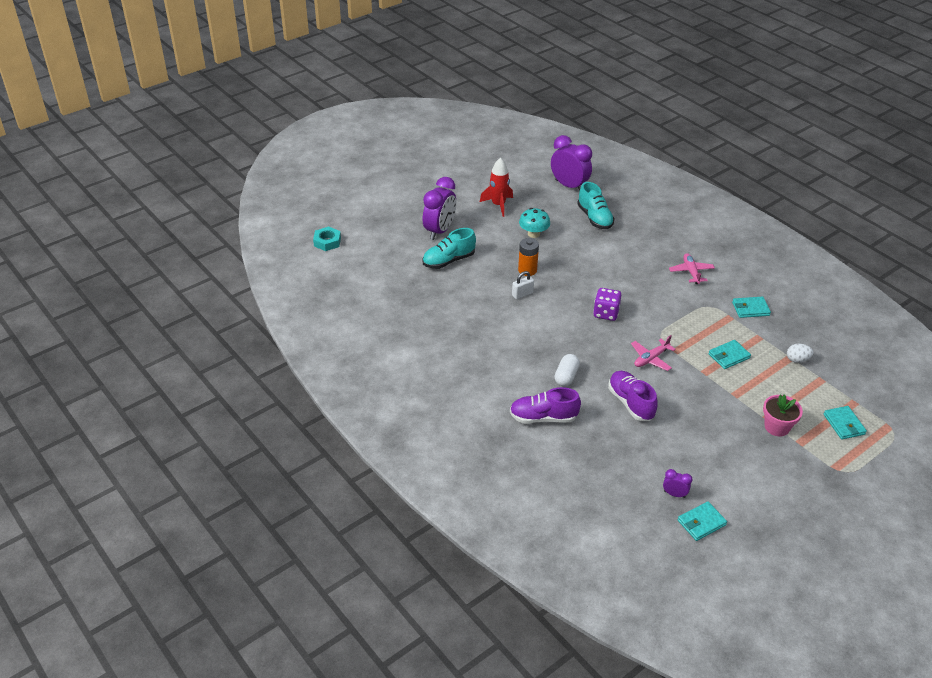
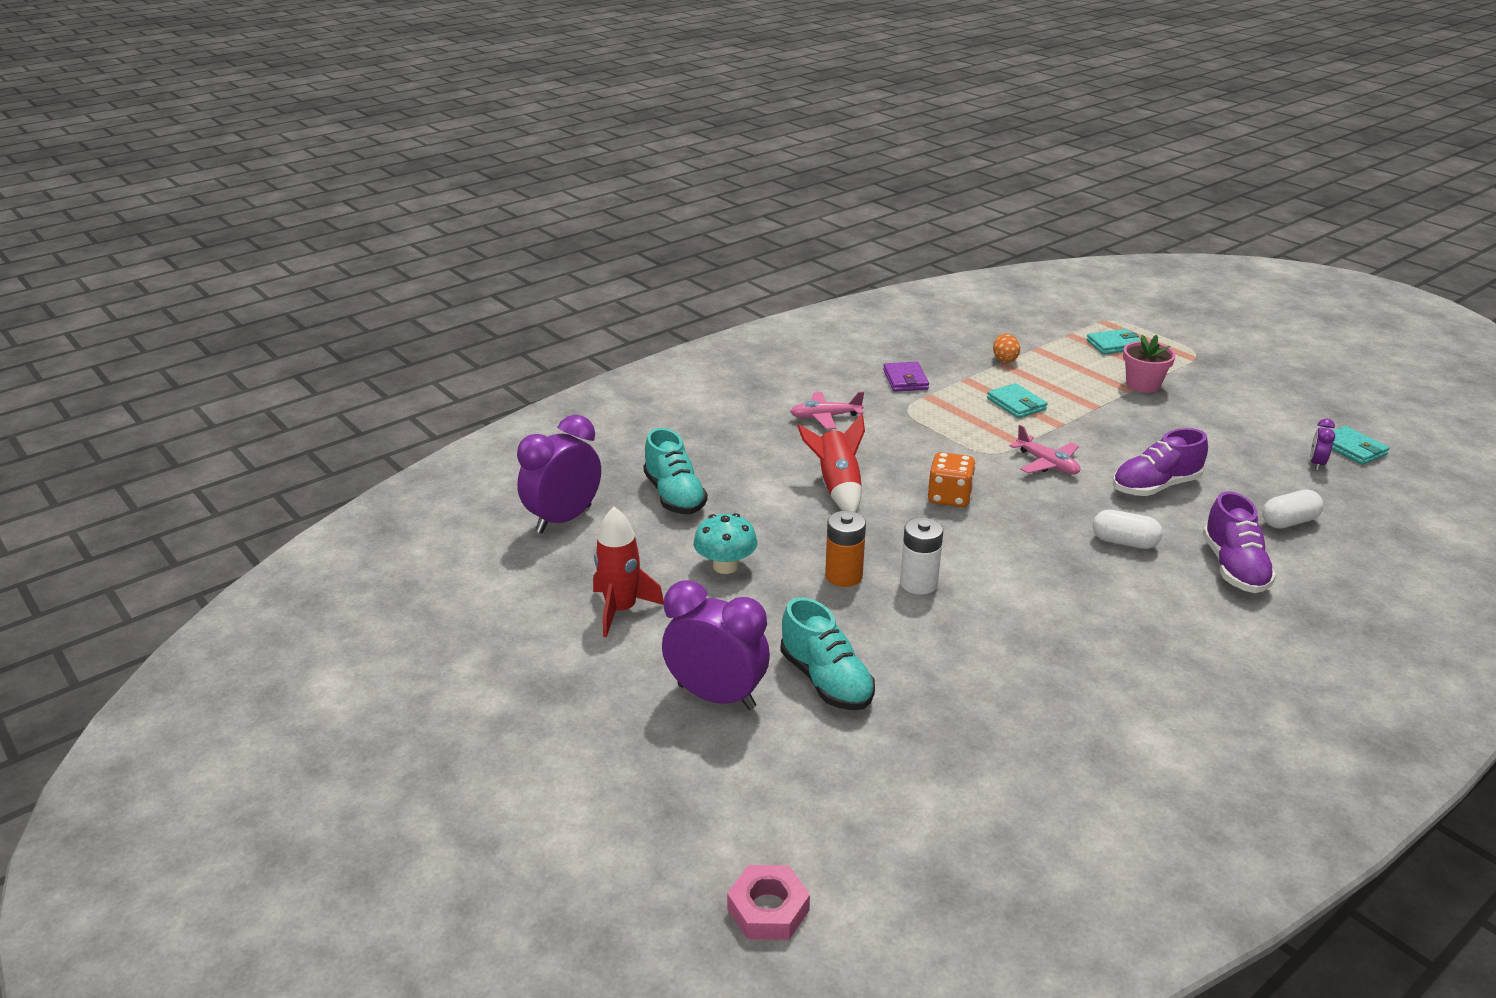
camera: 90 degrees left, 10 degrees down
(327, 242) = (768, 909): turquoise nut -> pink nut
(522, 294) = (918, 583): white padlock -> white battery
(594, 218) = (674, 496): turquoise shoe -> turquoise shoe turned 90 degrees clockwise
(596, 457) = (1289, 522): none -> white capsule
(606, 313) = (949, 497): purple dice -> orange dice
(611, 272) = (837, 487): none -> red rocket
(750, 309) = (905, 380): turquoise wallet -> purple wallet
(797, 360) = (1004, 359): white egg -> orange egg

